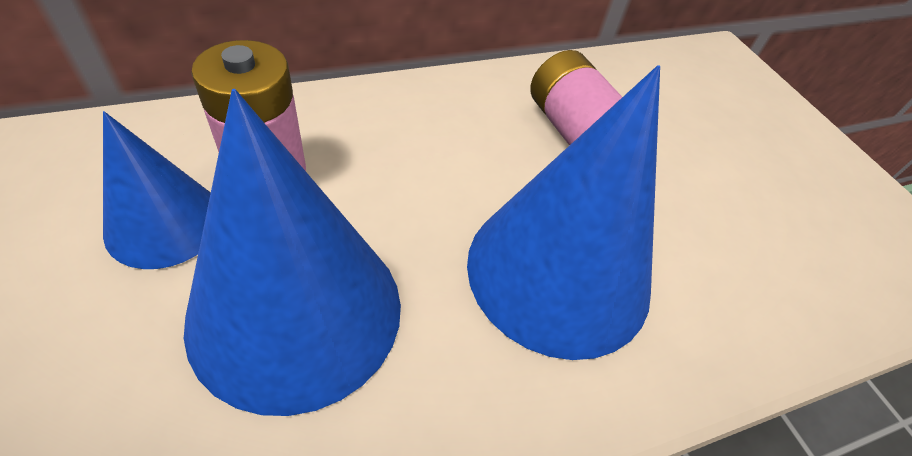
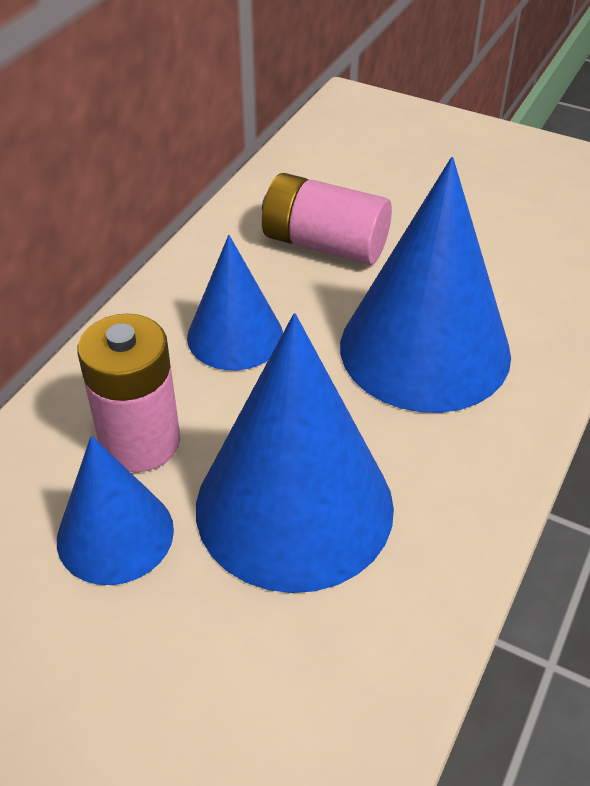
camera: 35 degrees left, 5 degrees down
(426, 151) = (235, 336): none -> blue cone

